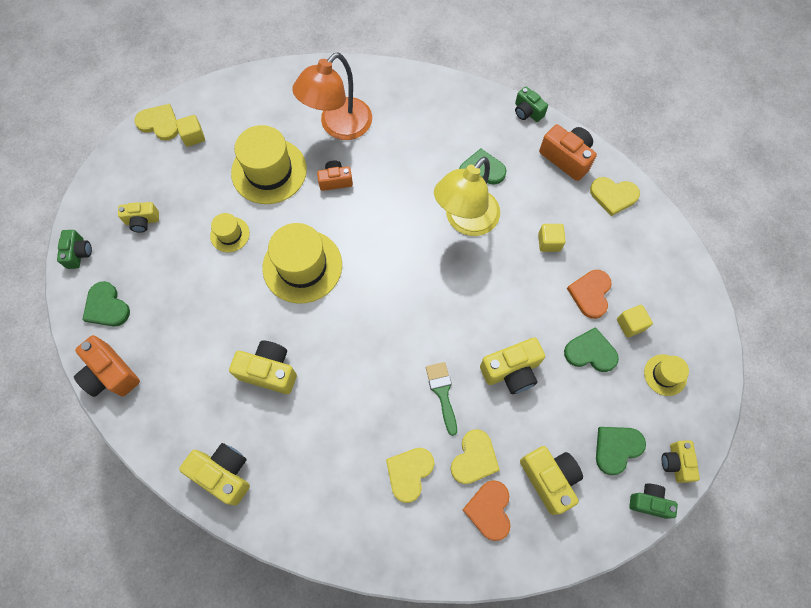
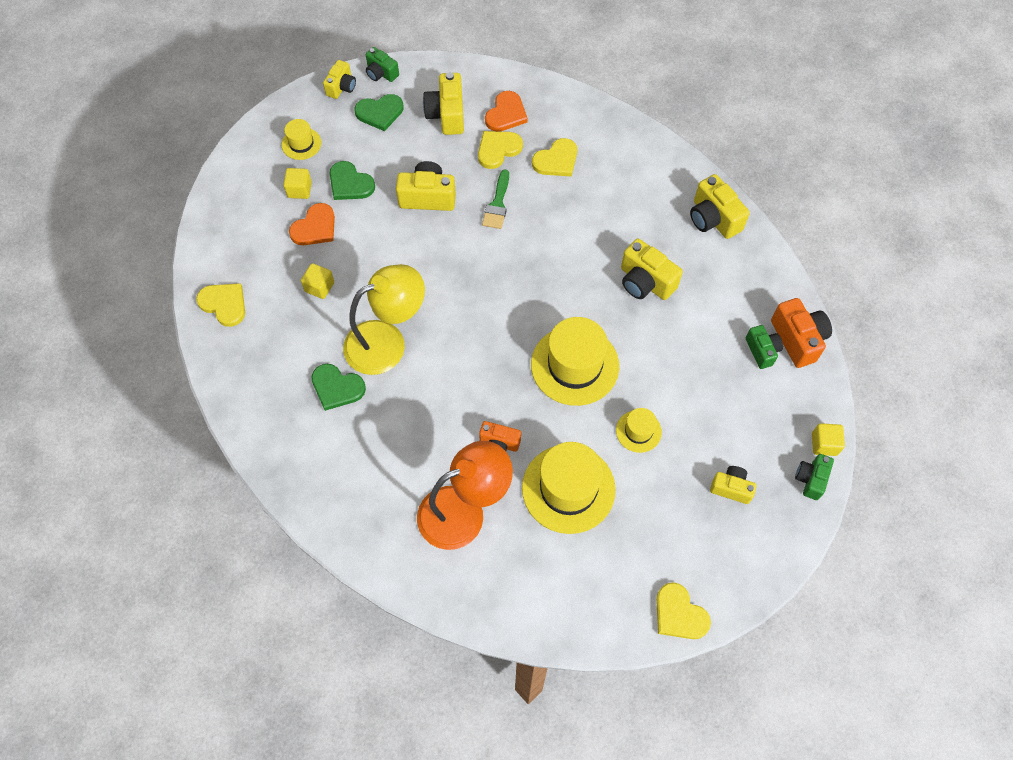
camera: 155 degrees left, 5 degrees down
(106, 307) = (790, 407): green heart -> none
(193, 136) = (642, 575): yellow cube -> yellow cube (824, 444)
(527, 112) = (242, 434): green camera -> green camera (762, 351)
(566, 158) = (240, 363): orange camera -> none

